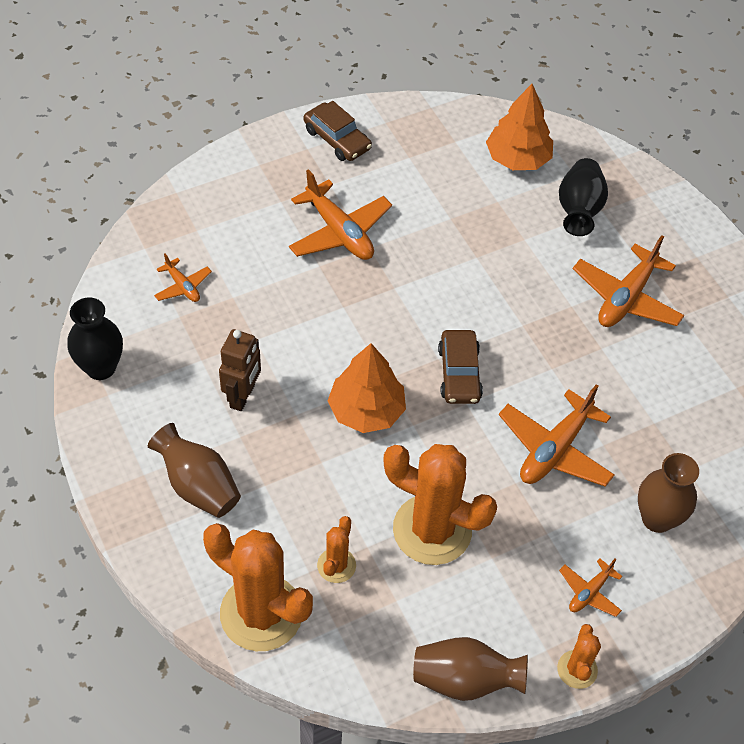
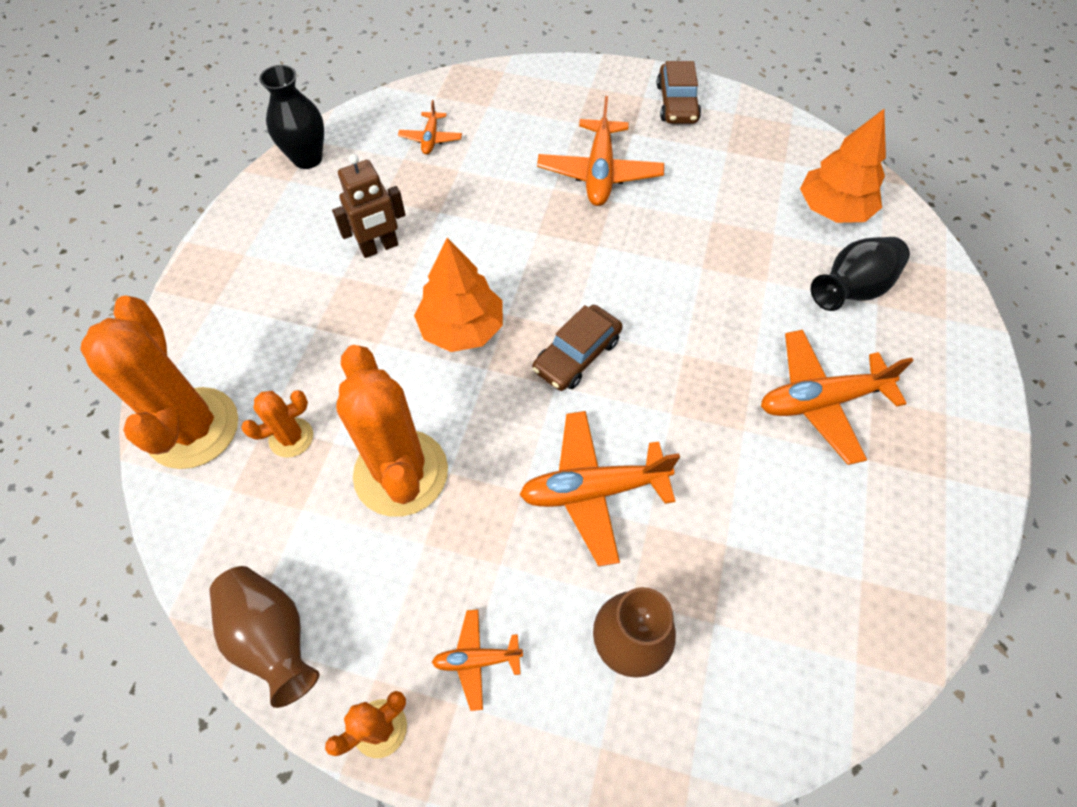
camera: 45 degrees right, 5 degrees up
(198, 486) = (269, 291): brown vase -> none

